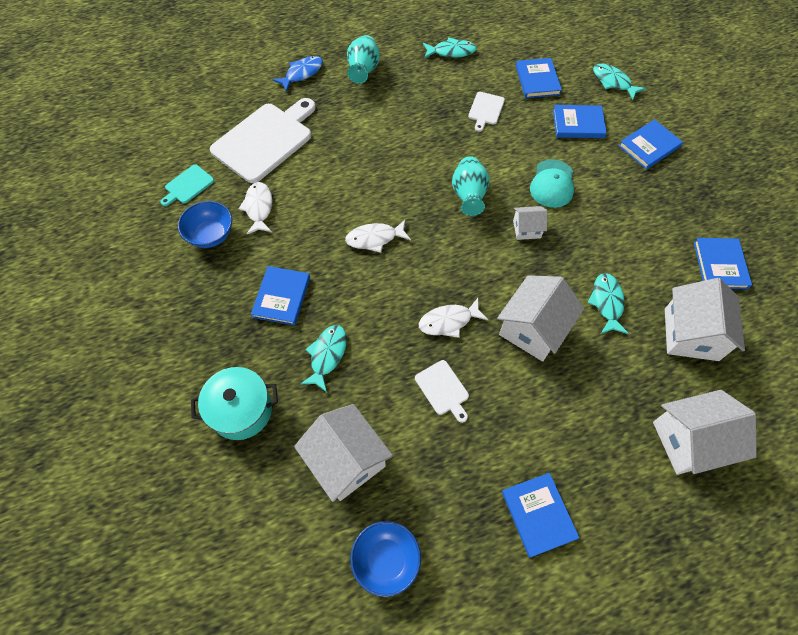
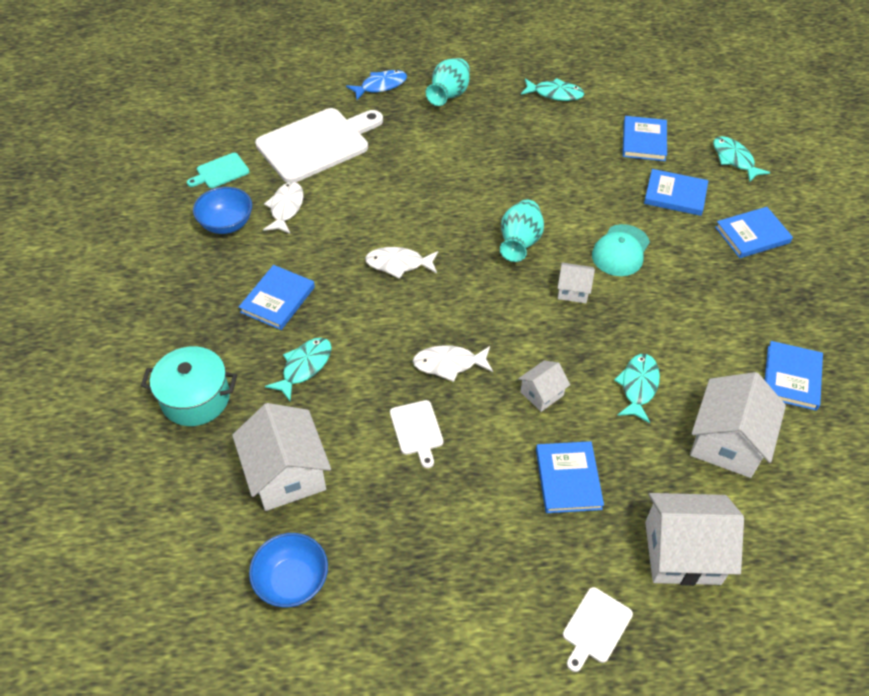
camera: 15 degrees right, 10 degrees down
(485, 110) = (572, 160): white cutting board -> white cutting board (595, 627)
(533, 329) = (541, 394): white house -> white house, size x0.52
(538, 515) = (476, 582): blue book -> blue book (568, 479)

